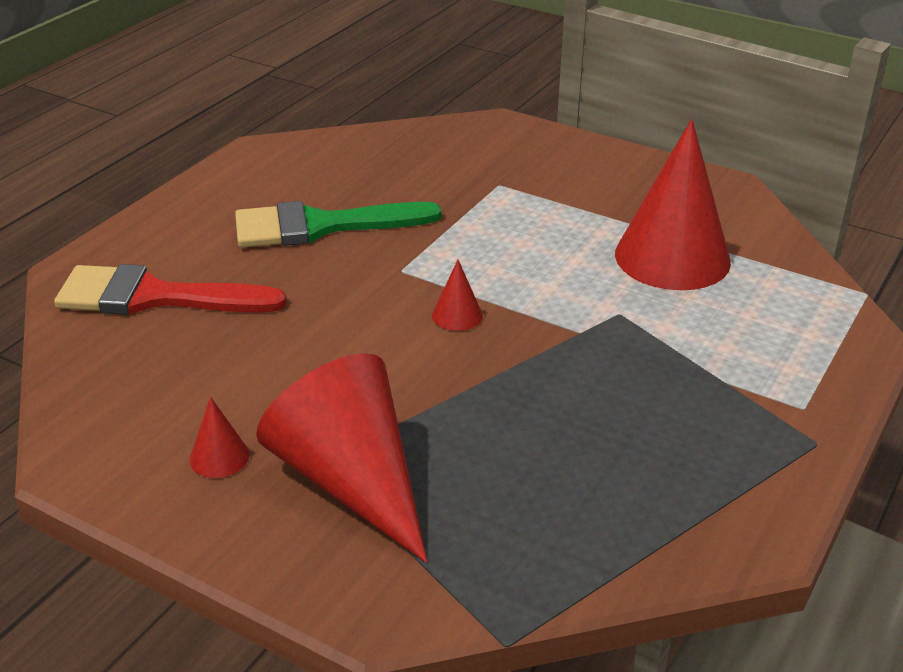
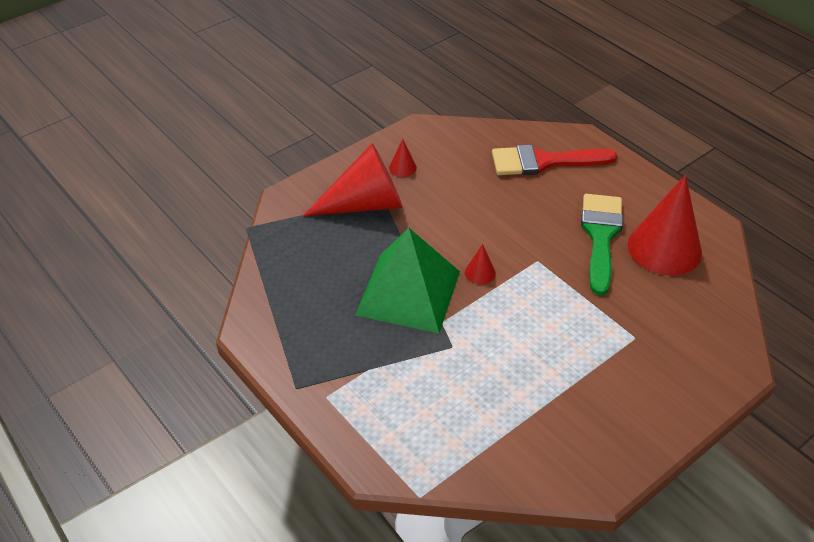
camera: 110 degrees right, 10 degrees up
(155, 297) = (544, 162): red brush -> red brush turned 120 degrees counterclockwise
(544, 376) = (408, 292): none -> green pyramid
(672, 257) = (505, 400): red cone -> red cone (664, 248)

